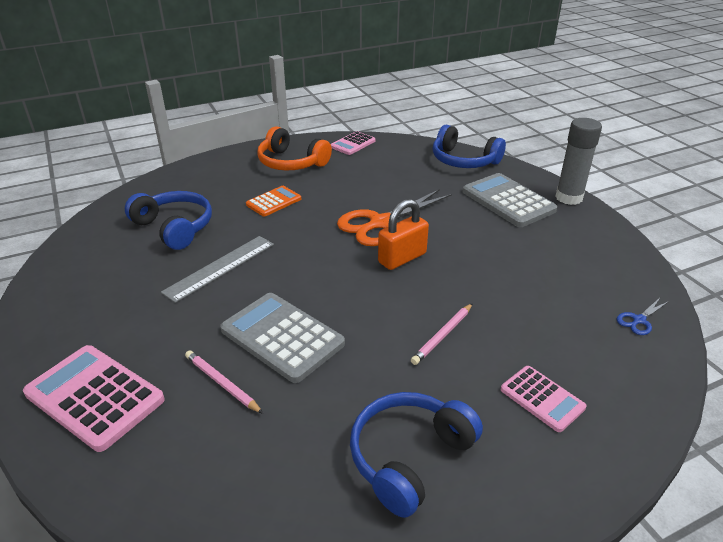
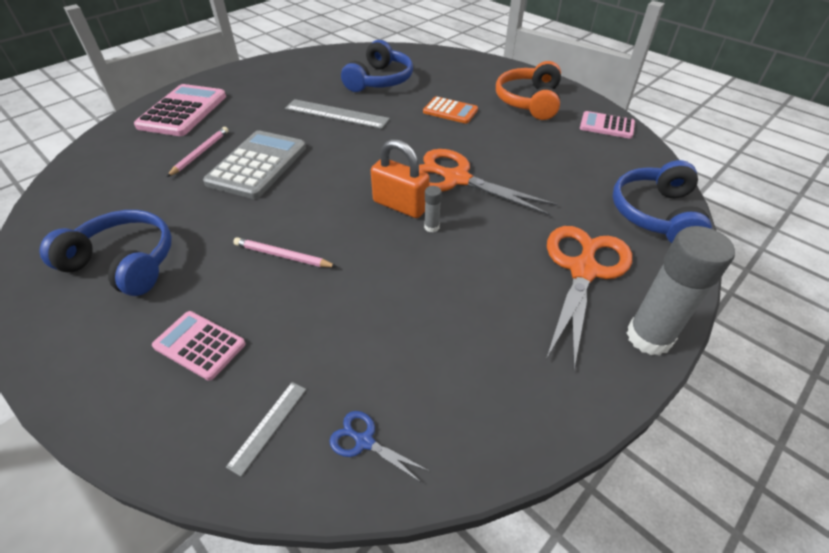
camera: 70 degrees right, 10 degrees up
(438, 249) = (431, 227): none -> grey glue stick
(508, 201) = (583, 270): grey calculator -> orange scissors
(542, 398) = (199, 345): pink calculator -> pink calculator turned 90 degrees clockwise
(626, 364) = (268, 426): none -> grey ruler

